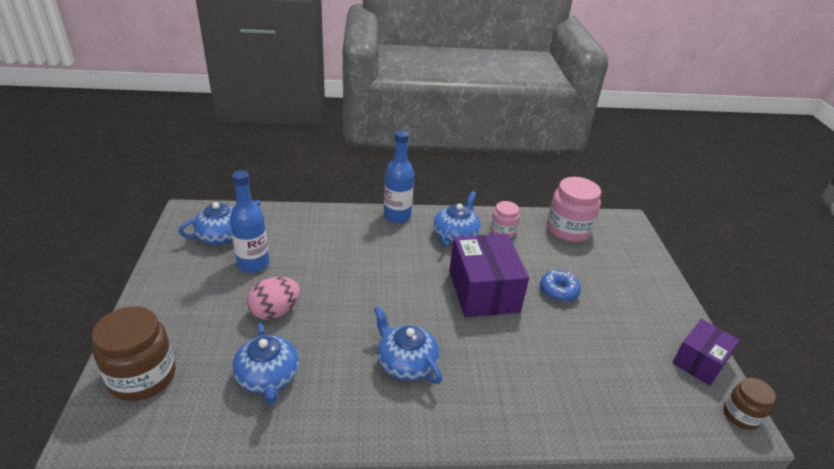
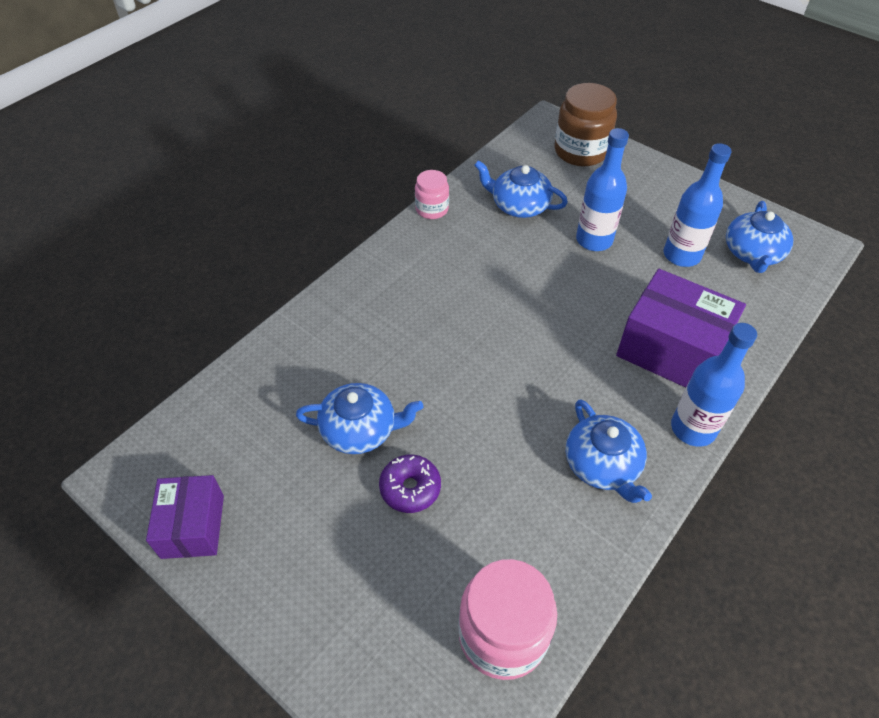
camera: 135 degrees right, 15 degrees up
(275, 311) = (594, 240): pink egg -> blue bottle
(406, 363) = (452, 287): blue teapot -> blue teapot (360, 430)
(483, 291) = (480, 411): purple box -> purple box (671, 350)
(503, 231) = (569, 532): pink jar -> pink jar (432, 209)
(558, 291) = (410, 488): blue donut -> purple donut
(741, 415) = (126, 486): brown jar -> none

